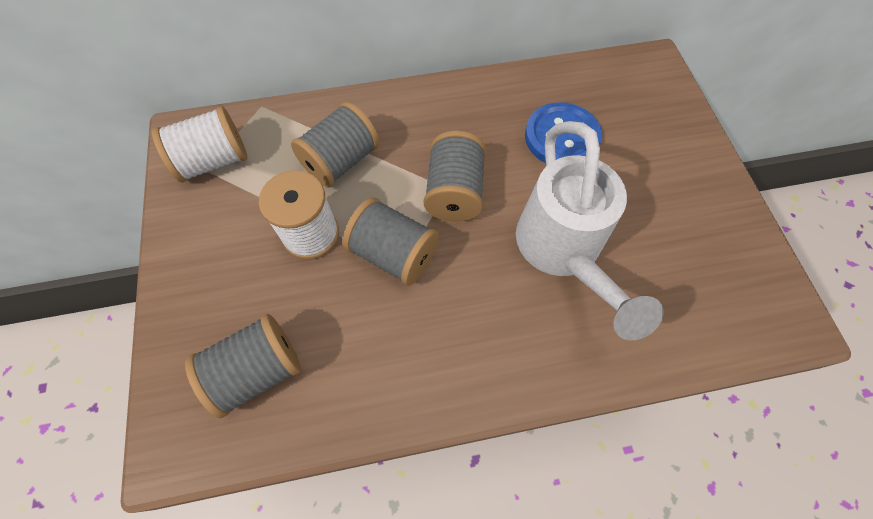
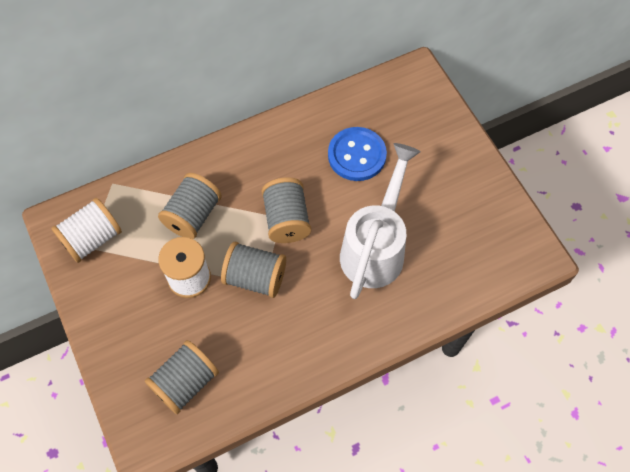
camera: 15 degrees left, 0 degrees up
(563, 252) = (376, 246): white watering can -> white watering can turned 135 degrees counterclockwise

